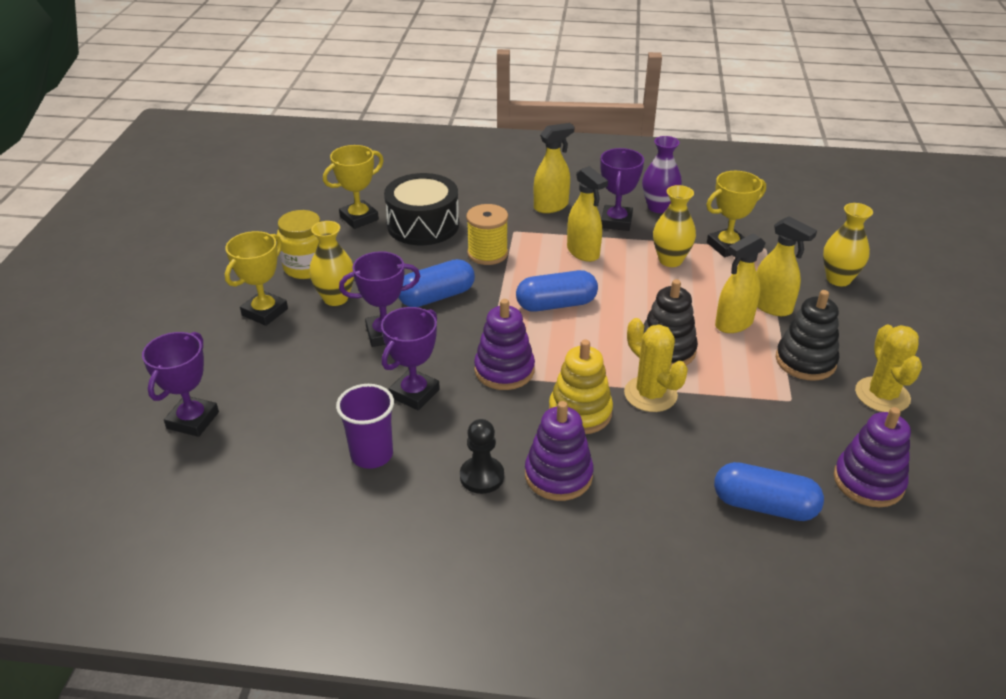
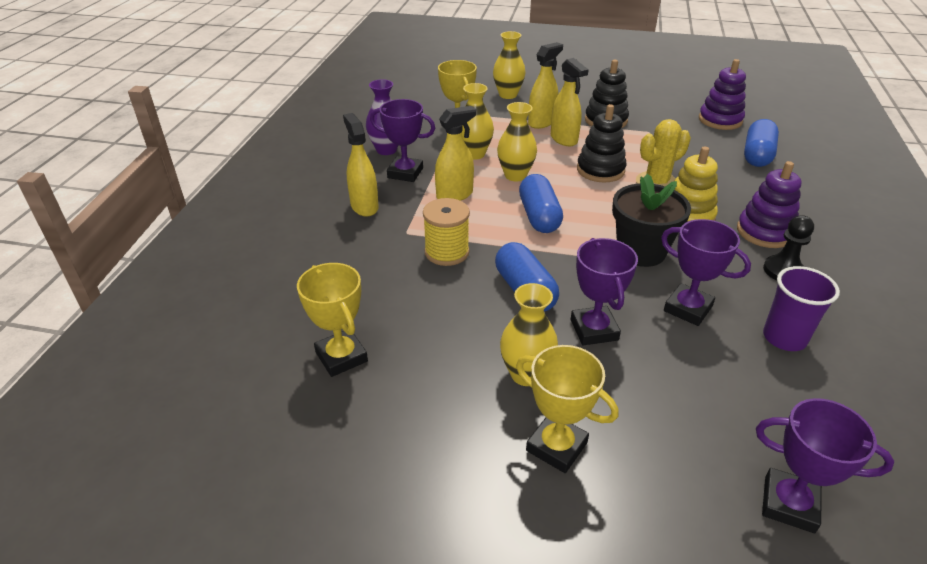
camera: 85 degrees left, 0 degrees up
(306, 267) = (453, 407): yellow jar -> none
(423, 225) = (375, 298): black drum -> none
(504, 370) = (641, 251): purple stacking toy -> black flower pot
(633, 288) = (515, 175): none -> yellow vase
(882, 395) = (637, 103): yellow cactus -> none

